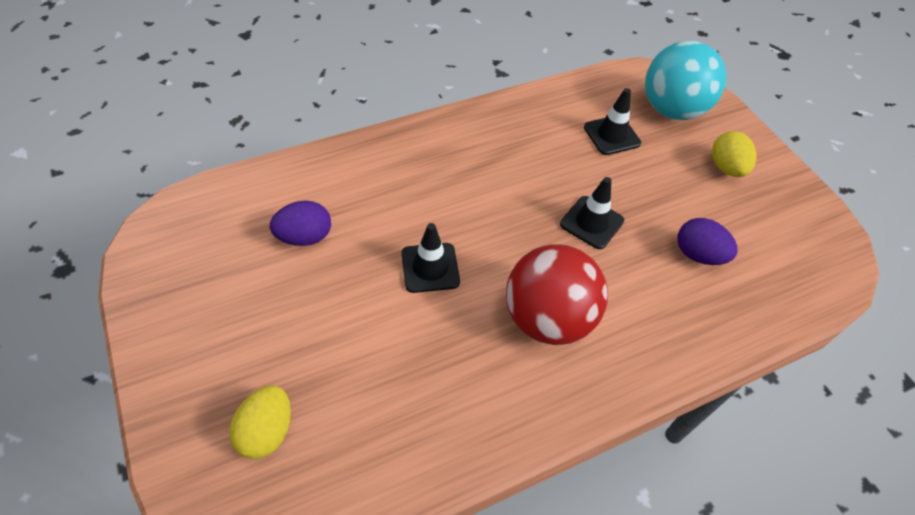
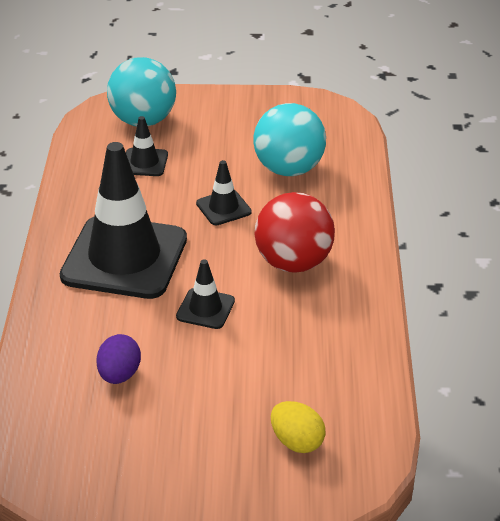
camera: 60 degrees left, 15 degrees down
(466, 176) = (124, 258): none -> black traffic cone
(698, 255) = (289, 169): purple egg -> turquoise ball
(726, 168) = (222, 121): yellow egg -> none

